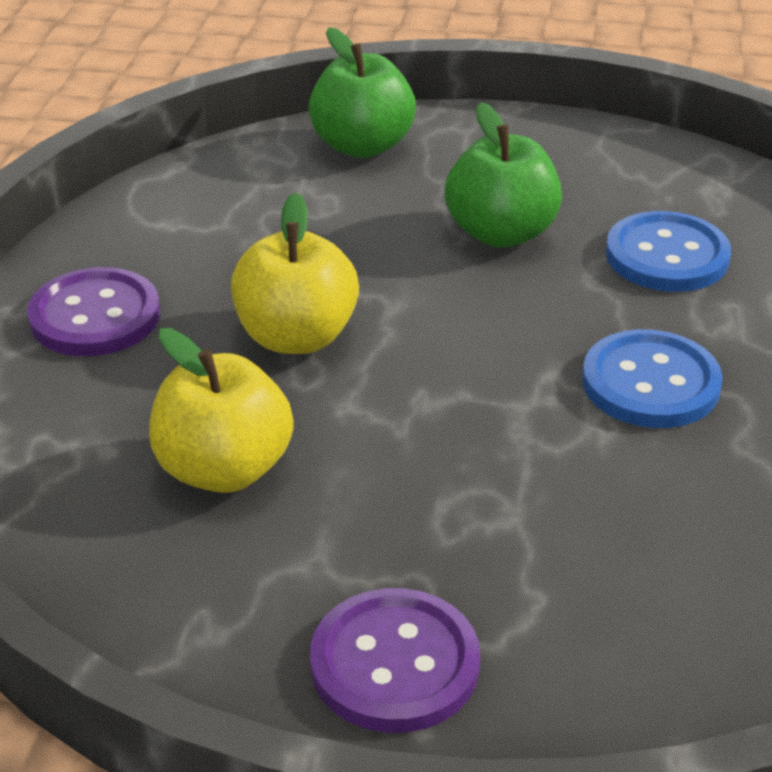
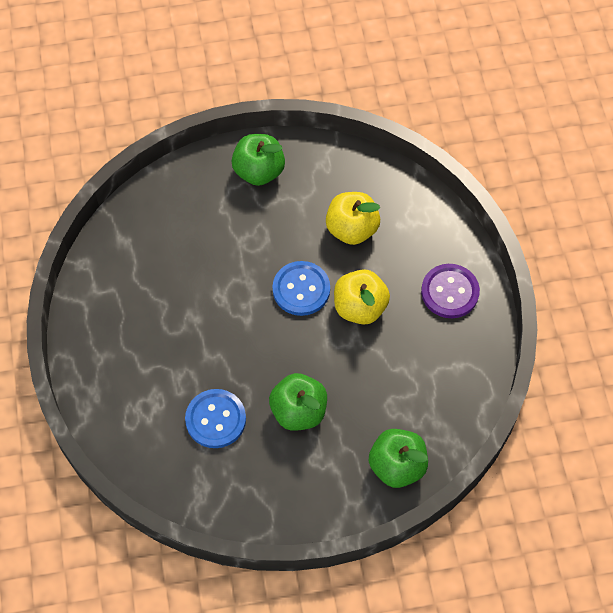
camera: 160 degrees right, 25 degrees up
(394, 664) = (259, 171): purple button -> green apple
(650, 383) = (205, 327): blue button -> blue button (301, 289)

